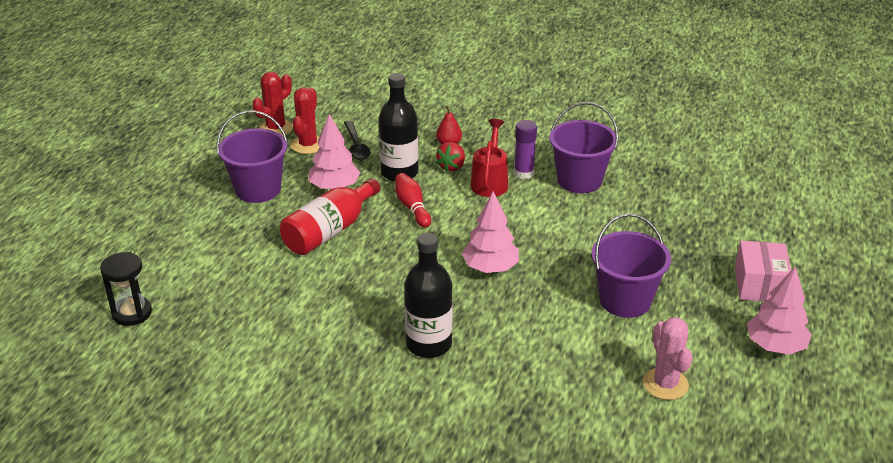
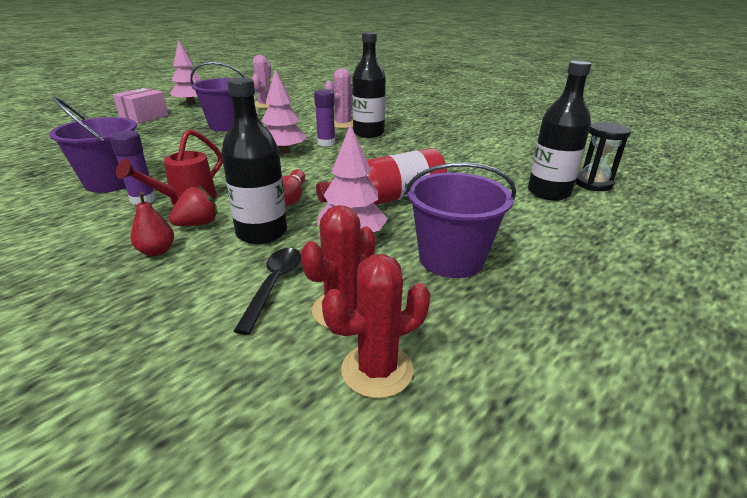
camera: 155 degrees left, 5 degrees down
(182, 284) = (548, 192): none -> black bottle
(461, 301) = (326, 143): none -> purple glue stick
(483, 358) = (343, 124): none -> pink cactus

